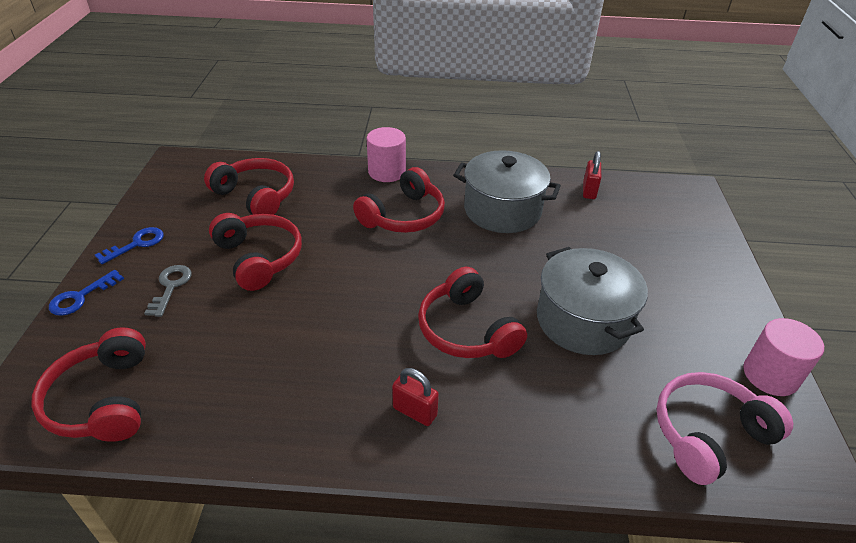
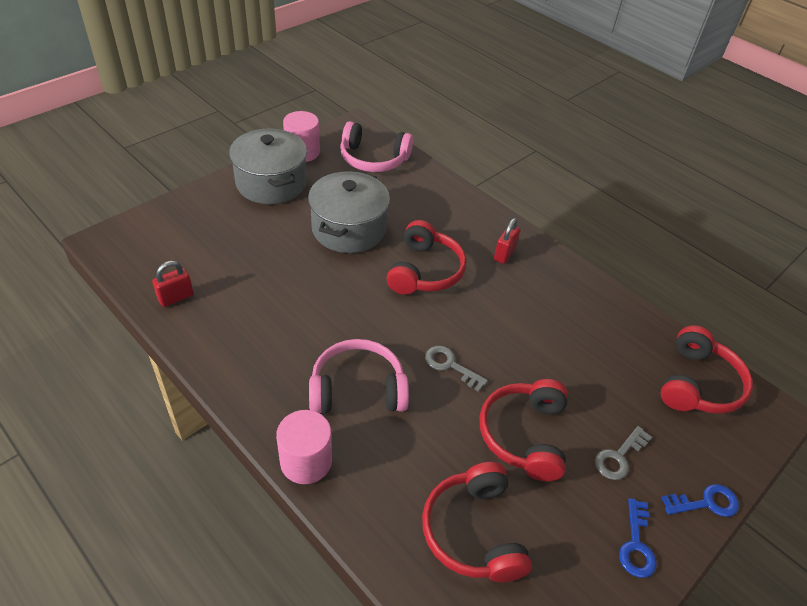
camera: 140 degrees left, 5 degrees up
(137, 244) = (636, 545): blue key -> blue key turned 75 degrees counterclockwise
(357, 267) = (450, 365): none -> grey key
(404, 216) = (357, 389): red headphones -> pink headphones
(415, 411) = (504, 254): red padlock -> red padlock turned 45 degrees clockwise
(502, 210) = (271, 333): grey pot -> grey pot (271, 183)

